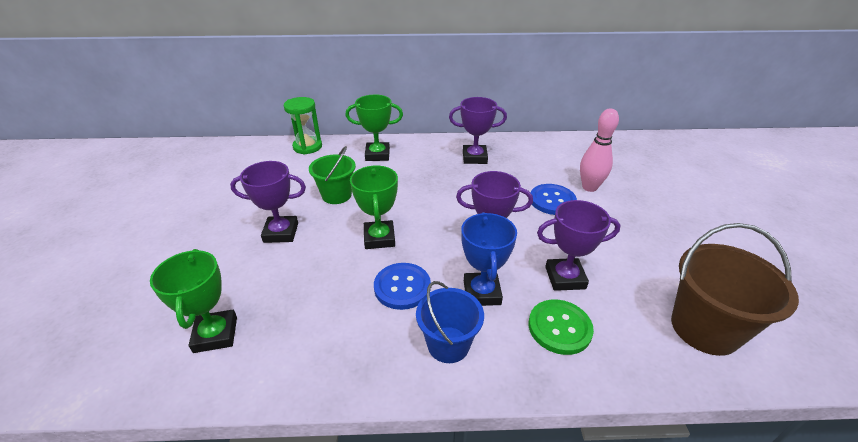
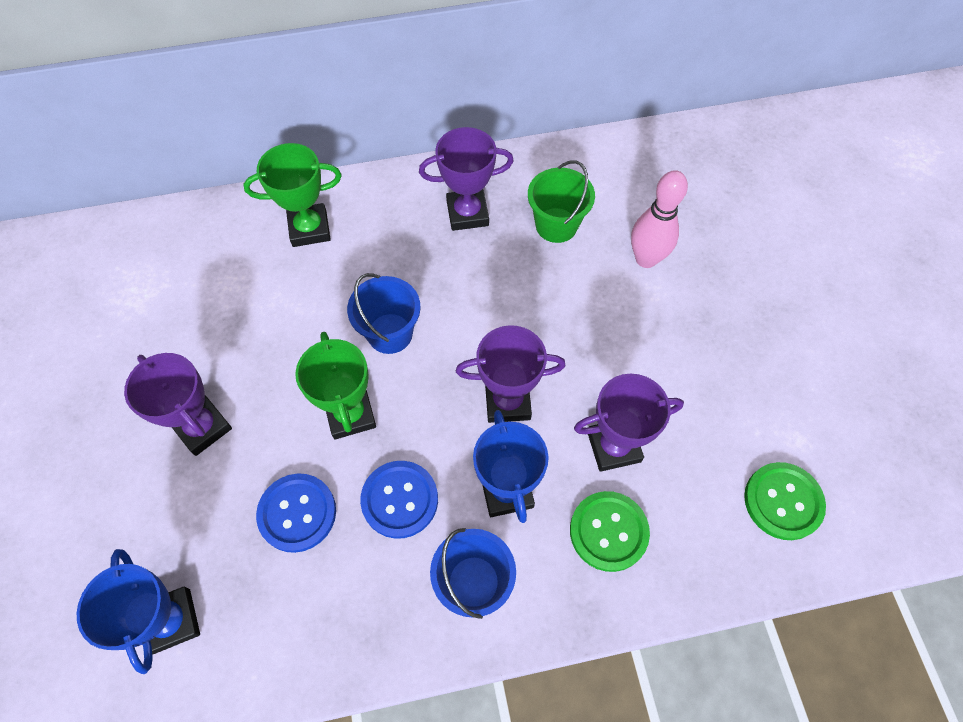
camera: 10 degrees left, 25 degrees up
(215, 334) = (171, 621): green trophy -> blue trophy
(281, 233) = (202, 427): purple trophy -> purple trophy turned 60 degrees clockwise
(307, 147) = (187, 225): green hourglass -> none
(336, 195) = (266, 334): green bucket -> green bucket (556, 225)
(415, 203) = (390, 333): none -> blue bucket
(552, 200) = (592, 296): blue button -> blue button (297, 513)
(704, 328) = (783, 501): brown bucket -> green button

